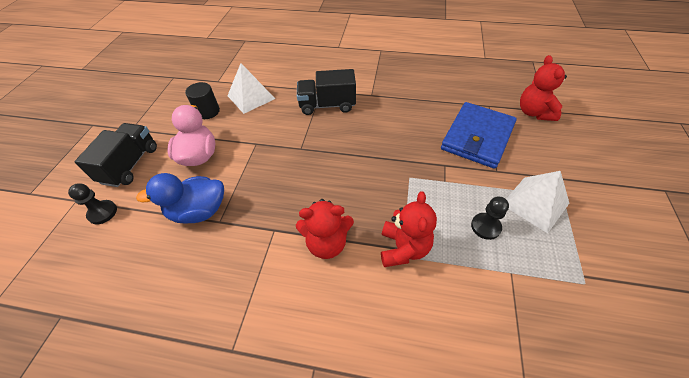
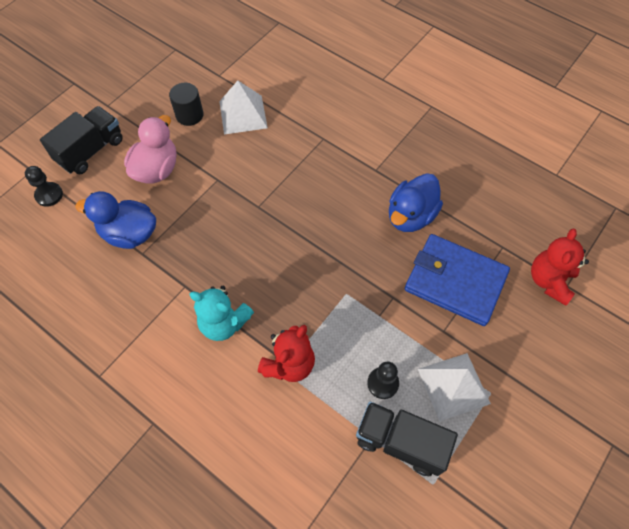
camera: 25 degrees right, 10 degrees up
(327, 105) = (318, 162): black truck -> black truck (400, 442)
(327, 243) = (224, 323): red teddy bear -> turquoise teddy bear
(416, 111) = (411, 216): none -> blue duck
(477, 137) = (455, 281): blue wallet -> blue wallet turned 60 degrees clockwise

